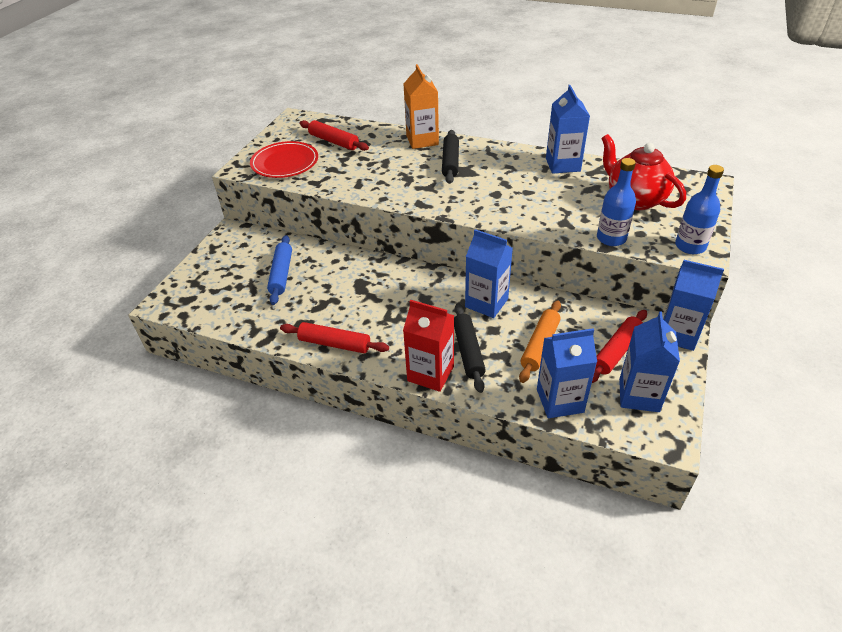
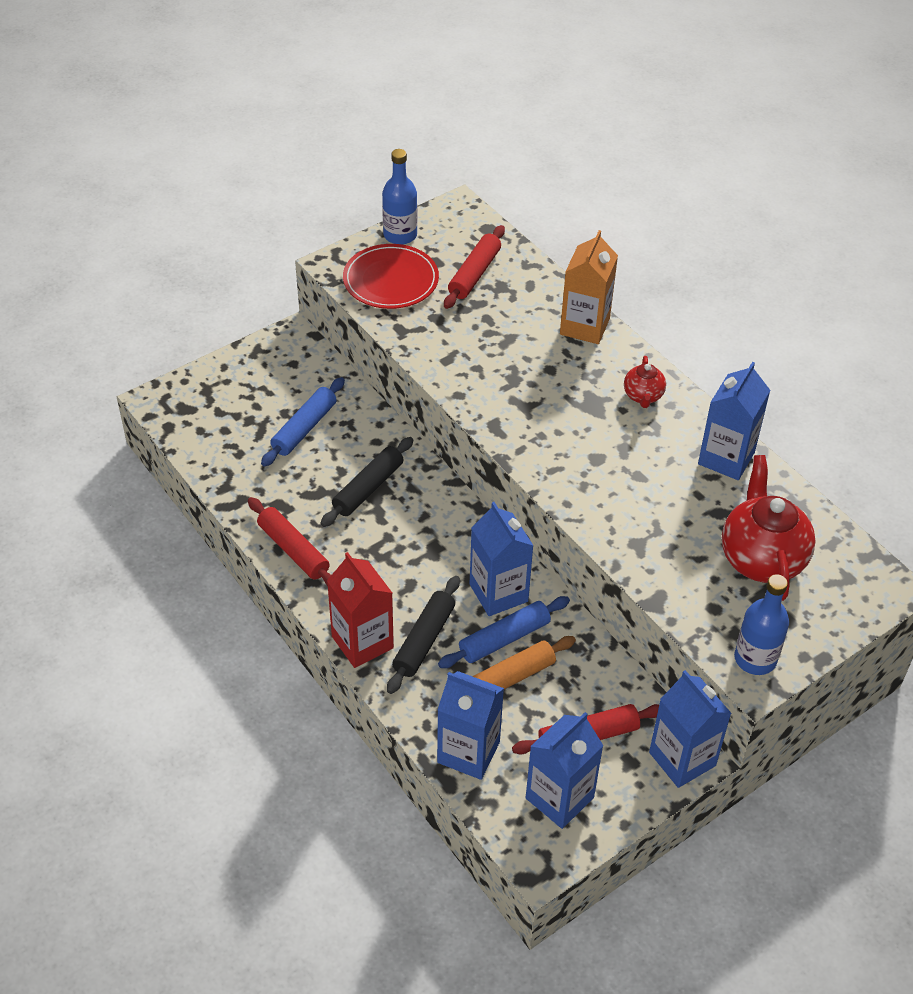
camera: 30 degrees right, 5 degrees up
(334, 142) = (474, 274): red rolling pin -> red rolling pin turned 45 degrees clockwise
(450, 162) = (588, 380): black rolling pin -> black rolling pin (368, 488)
(488, 157) = (643, 396): none -> red teapot
(514, 325) = (504, 638): none -> blue rolling pin
(611, 238) = (671, 595): blue bottle -> blue bottle (400, 235)

